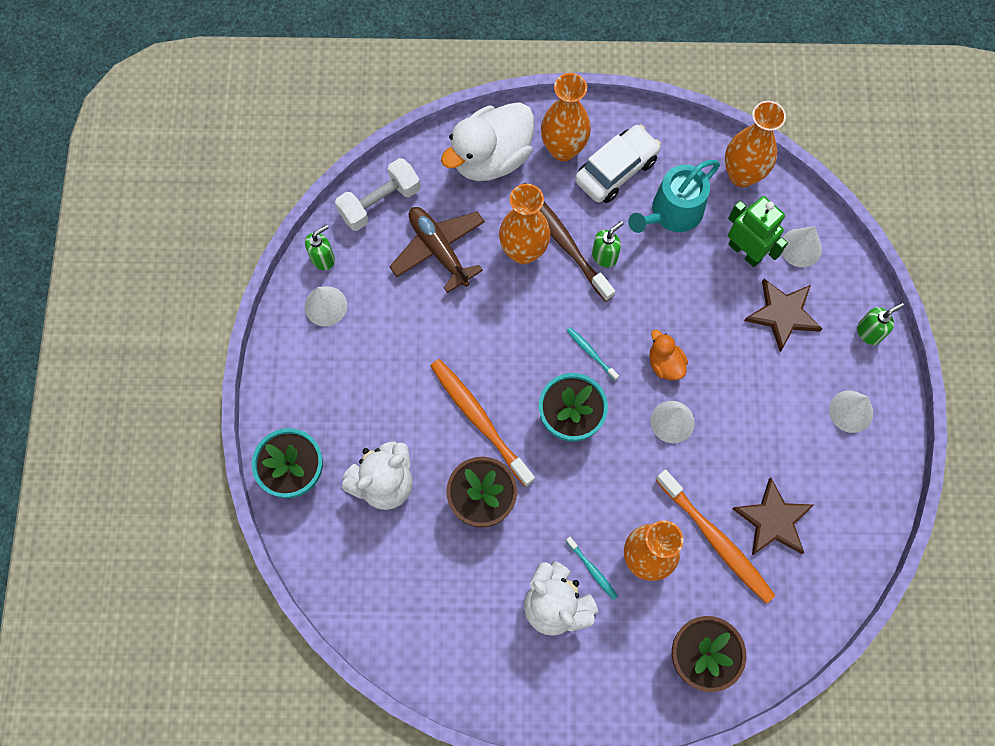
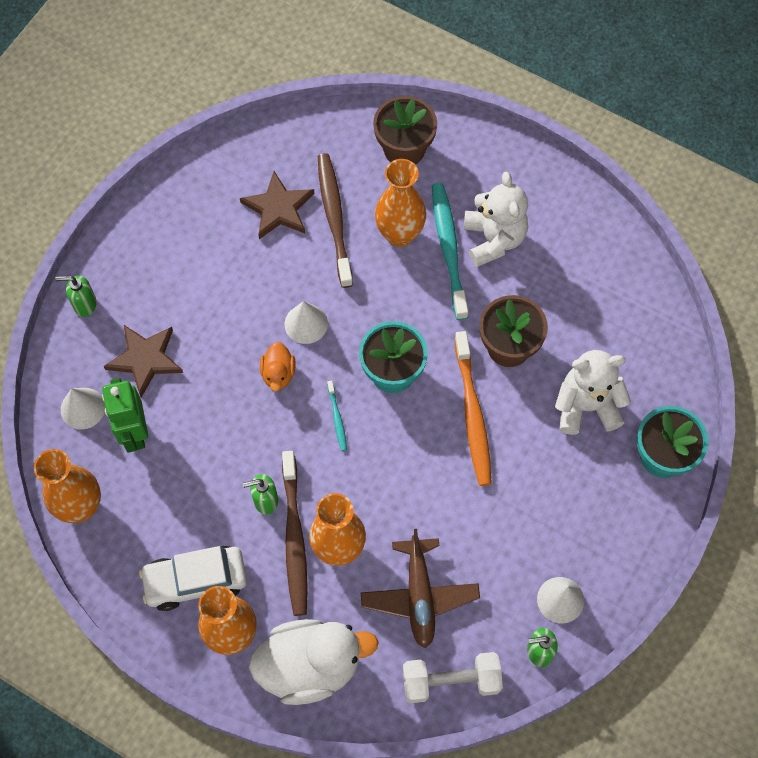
camera: 150 degrees left, 5 degrees down
(592, 570) = (448, 248): turquoise toothbrush -> turquoise toothbrush, size x2.17
(672, 213) = (173, 507): turquoise watering can -> none
(716, 540) = (334, 217): orange toothbrush -> brown toothbrush
(851, 411) = (152, 252): white cone -> none

